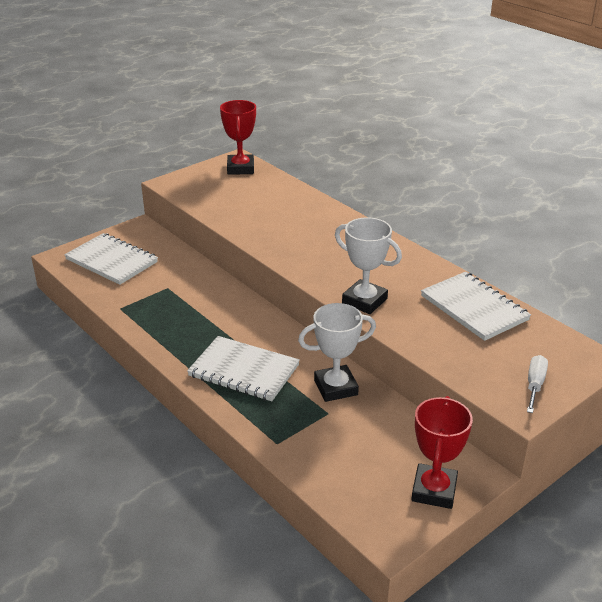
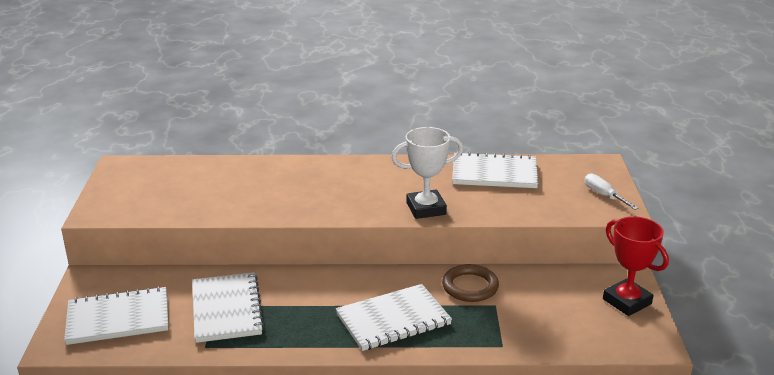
camera: 50 degrees left, 5 degrees down
(168, 294) = (226, 309): none -> white notebook
(240, 168) = (138, 170): red trophy -> none
(335, 387) = (470, 286): white trophy -> brown ring

